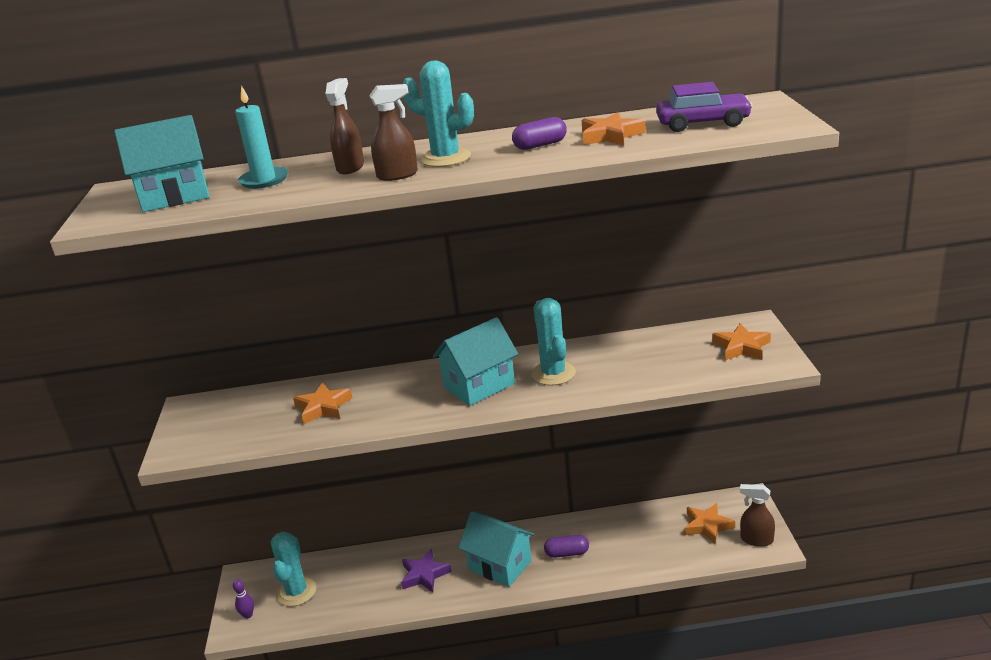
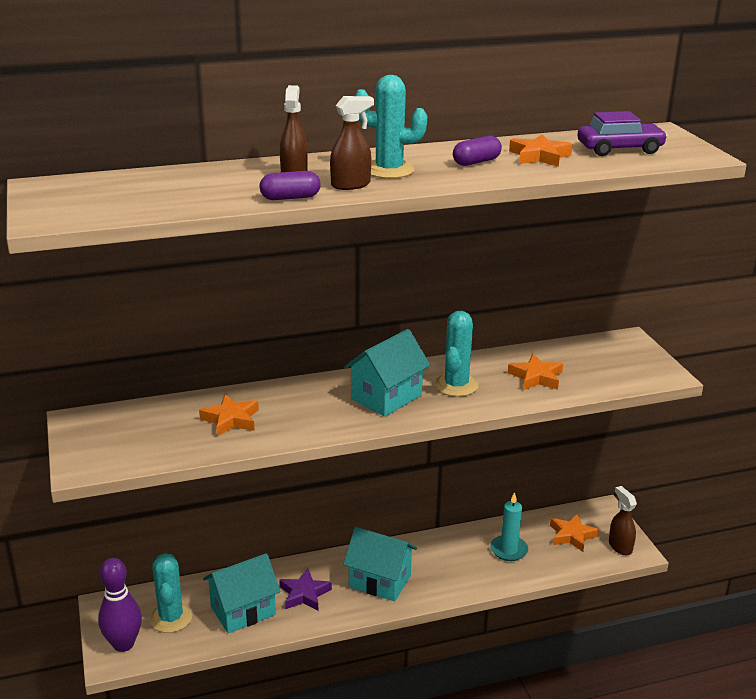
camera: 15 degrees left, 0 degrees up
(175, 196) = (118, 196): turquoise house -> turquoise house (243, 611)
(248, 615) = (123, 644): purple bowling pin -> purple bowling pin, size x2.16
(264, 180) = (208, 184): turquoise candle -> turquoise candle (508, 550)
(553, 373) = (456, 385): turquoise cactus -> turquoise cactus turned 45 degrees clockwise
(567, 553) = (444, 567): purple capsule -> purple capsule (290, 198)
(741, 347) = (625, 361): orange star -> orange star (536, 377)
(756, 540) = (620, 546): brown spray bottle -> brown spray bottle turned 60 degrees clockwise

